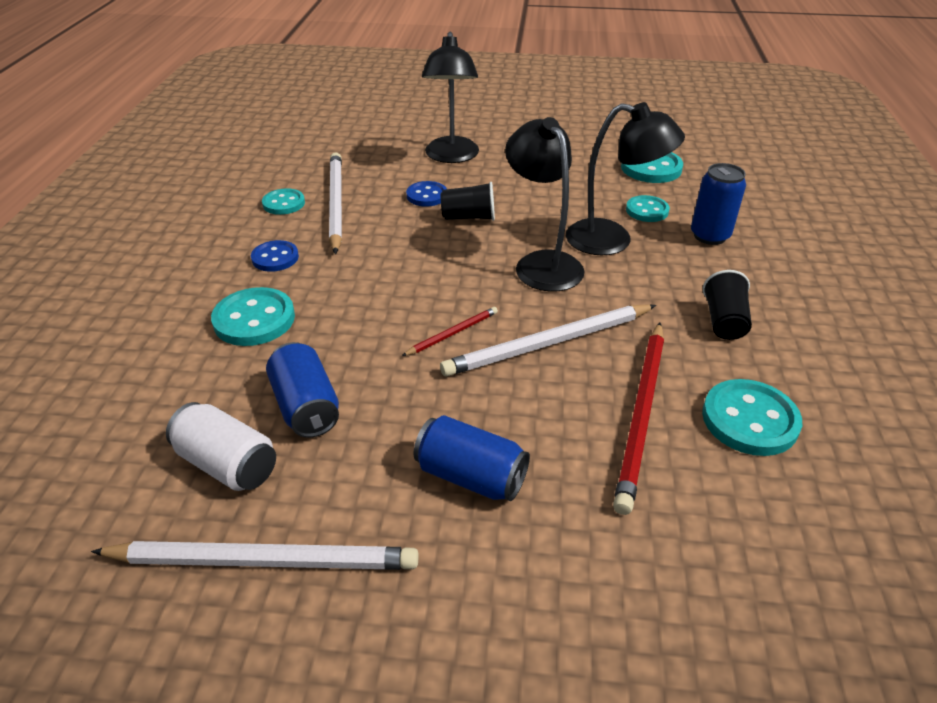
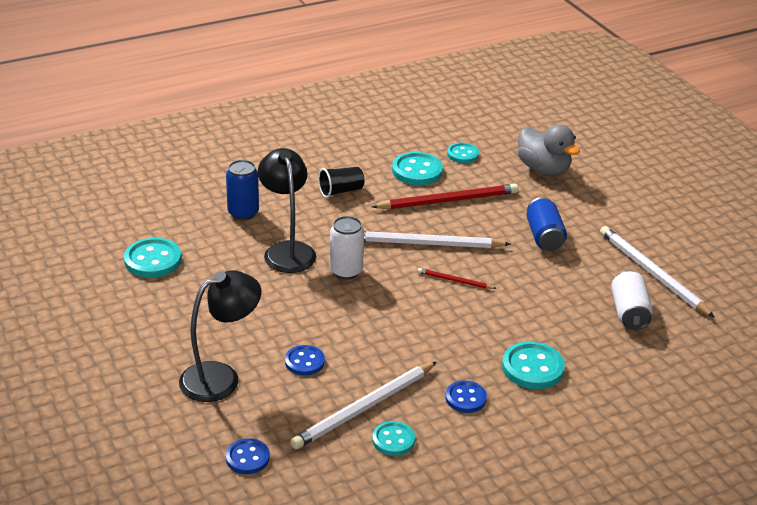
camera: 125 degrees left, 5 degrees down
(306, 406) = (568, 307): blue can -> none
(352, 144) = (247, 458): none -> blue button
(469, 217) = (317, 326): black cup -> none
(542, 263) = (346, 271): black lamp -> white can
(548, 343) = (426, 244): white pencil -> white pencil turned 150 degrees clockwise
(647, 210) = (229, 246): turquoise button -> turquoise button (462, 154)
(681, 612) = (543, 169): none -> grey duck

